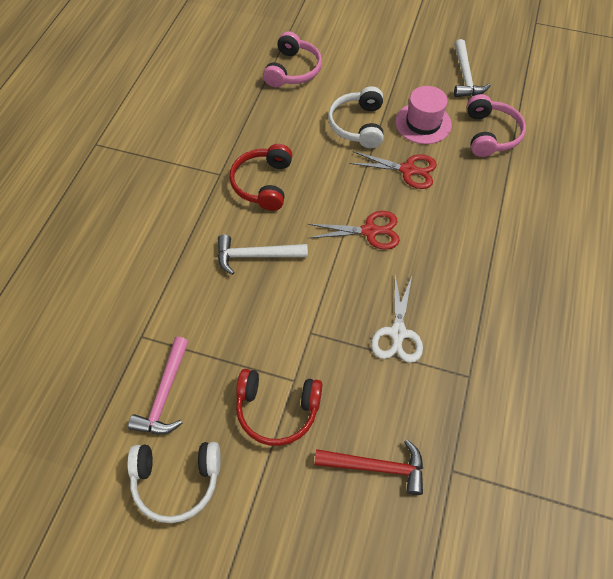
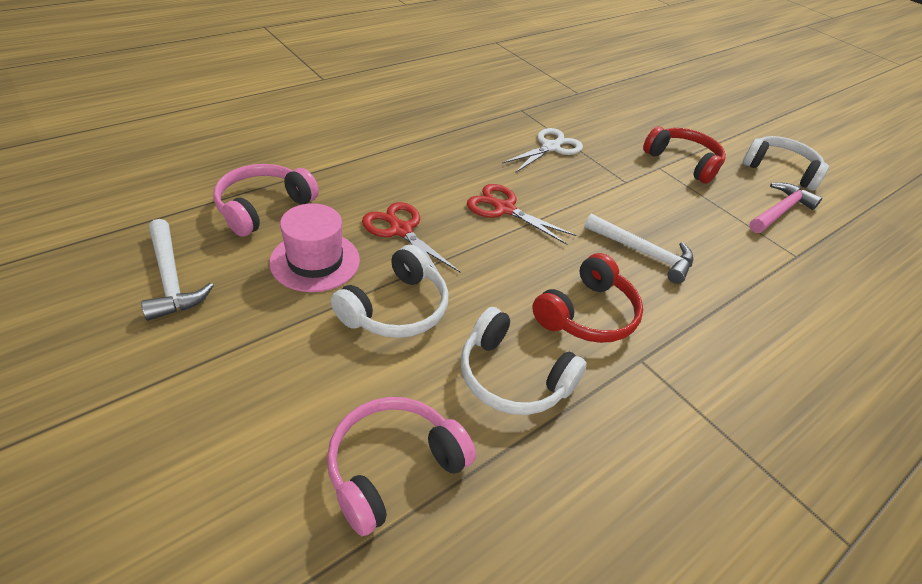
camera: 150 degrees left, 15 degrees down
(276, 127) = (512, 377): none -> white headphones
(376, 467) = (627, 114): red hammer -> none
(465, 76) = (171, 279): white hammer -> white hammer turned 120 degrees clockwise

